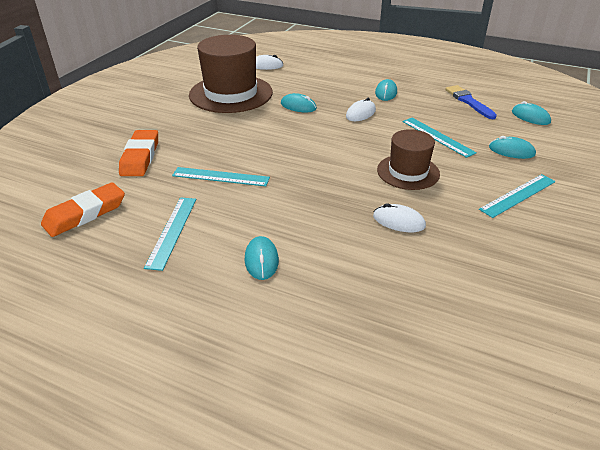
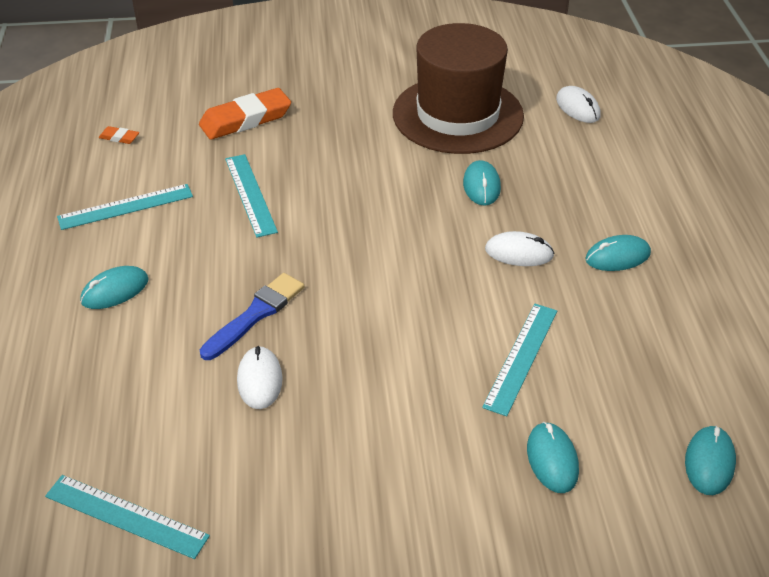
camera: 60 degrees right, 5 degrees up
(85, 214) = (119, 137): orange eraser -> orange eraser, size x0.44
(408, 172) = (388, 354): brown hat -> none
(468, 101) = (687, 364): blue brush -> blue brush (255, 314)
(518, 195) = (415, 494): turquoise ruler -> turquoise ruler (126, 516)

